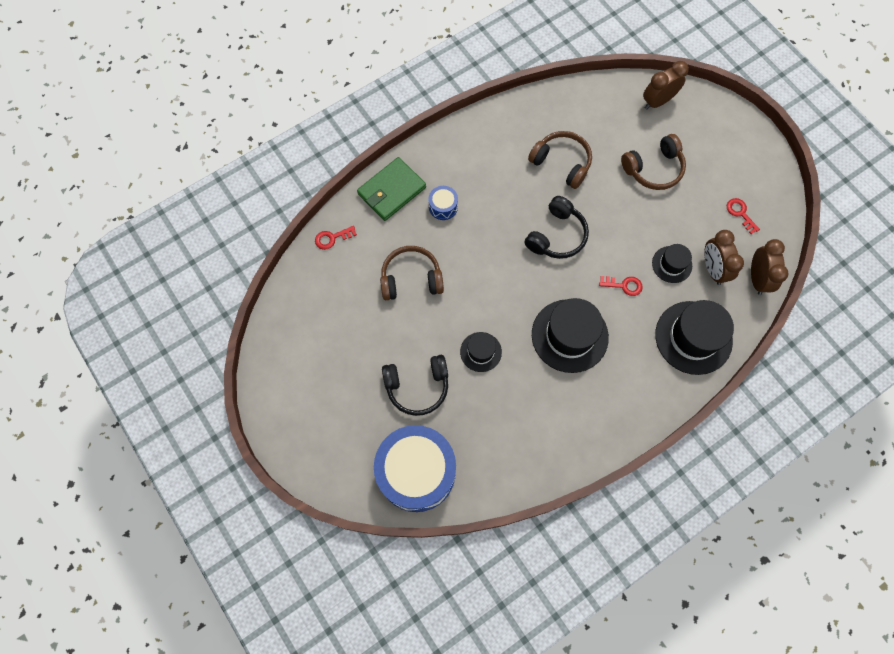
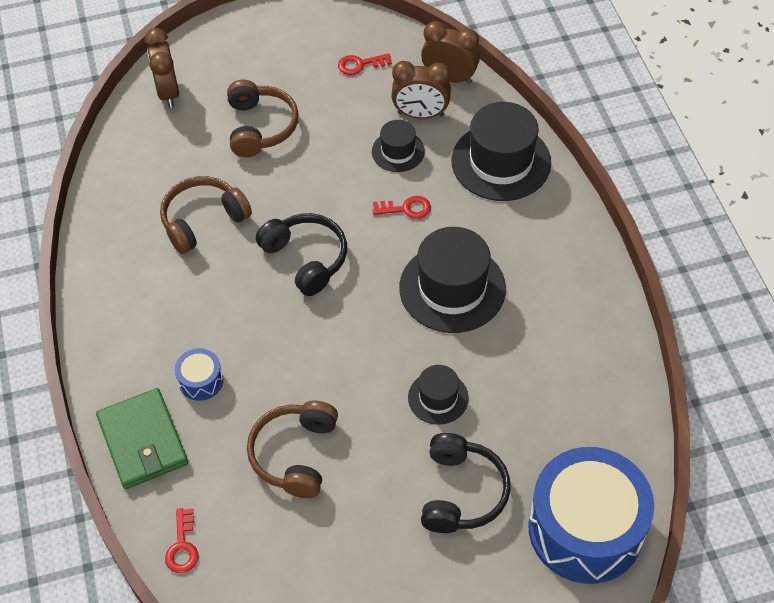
camera: 70 degrees left, 15 degrees down
(624, 285) = (406, 209): red key -> red key turned 60 degrees clockwise

